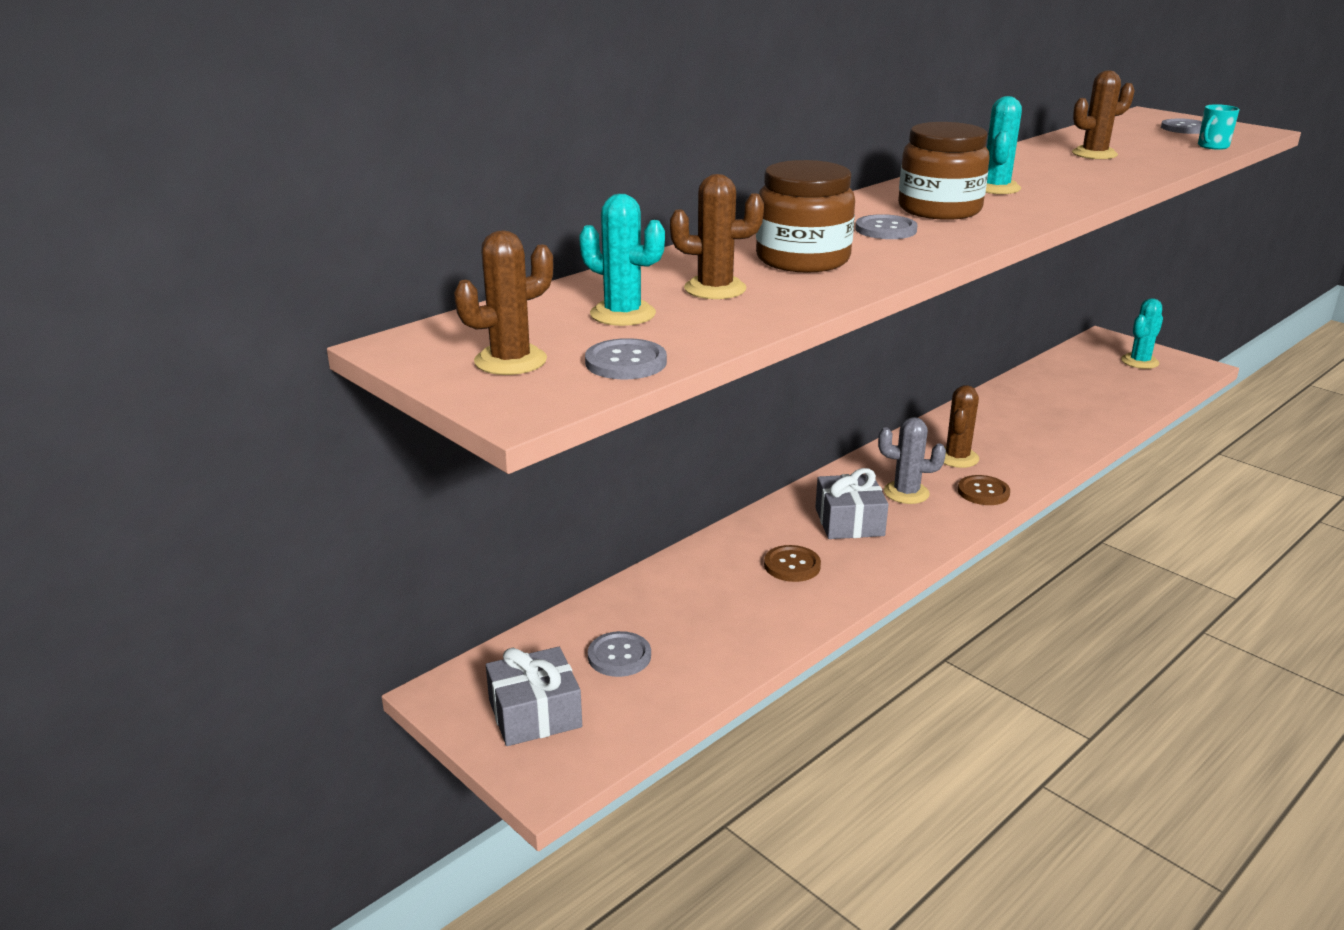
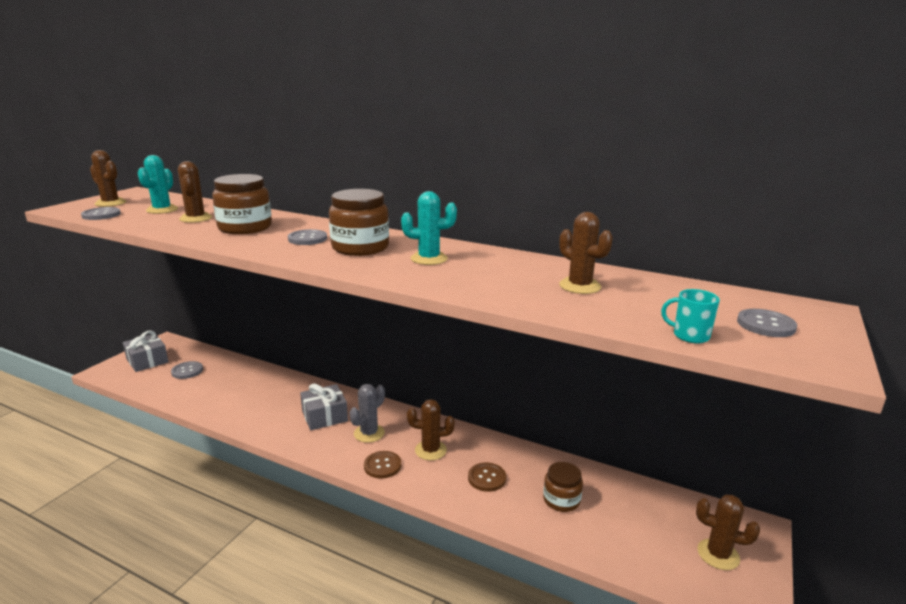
camera: 70 degrees right, 5 degrees down
(792, 565) = (271, 403): brown button -> brown button (487, 478)
(906, 493) = (369, 433): grey cactus -> grey cactus turned 45 degrees clockwise
(1061, 405) = (561, 500): none -> brown jar
(1139, 362) = (718, 554): turquoise cactus -> brown cactus

